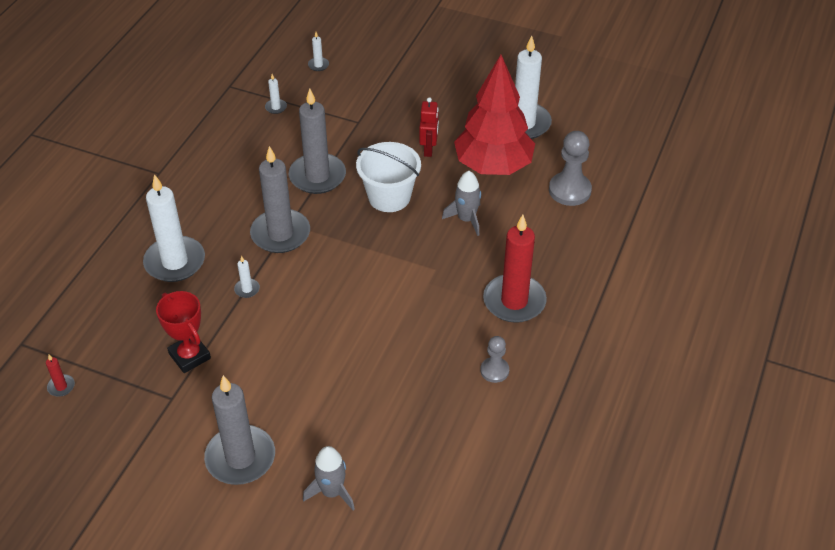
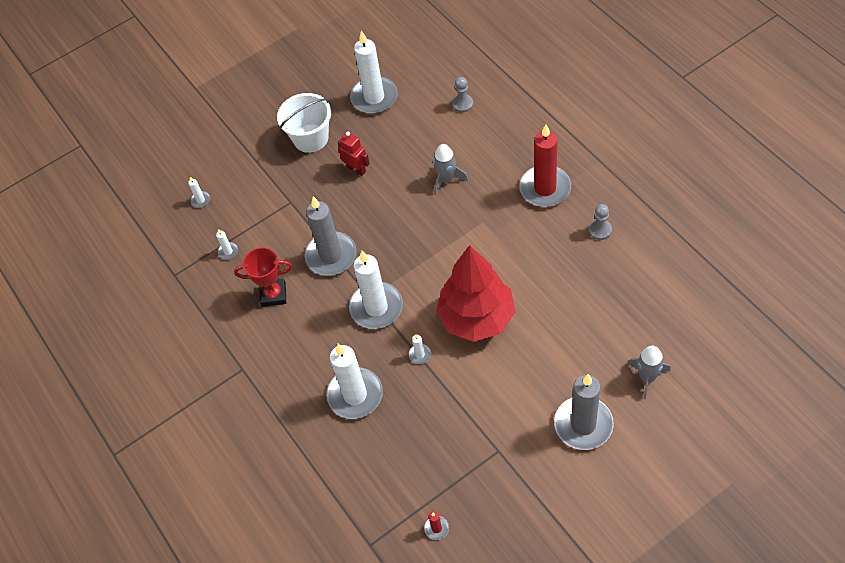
camera: 50 degrees left, 10 degrees up
(189, 356) = (463, 422): red trophy -> red trophy (273, 294)
(280, 234) = (376, 307): grey candle -> white candle
(389, 197) = (388, 218): white bucket -> white bucket (311, 138)
(493, 166) = (405, 137): red tree -> red tree (476, 318)
(569, 190) = (462, 104): grey pawn -> grey pawn, size x0.59

